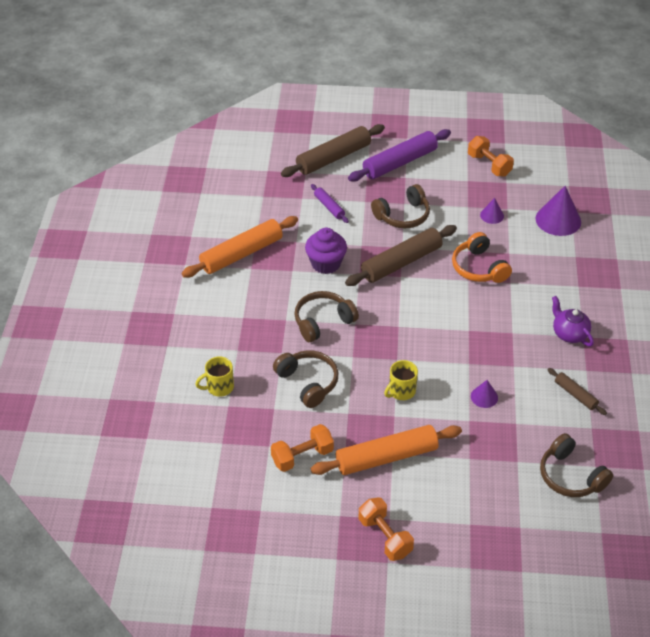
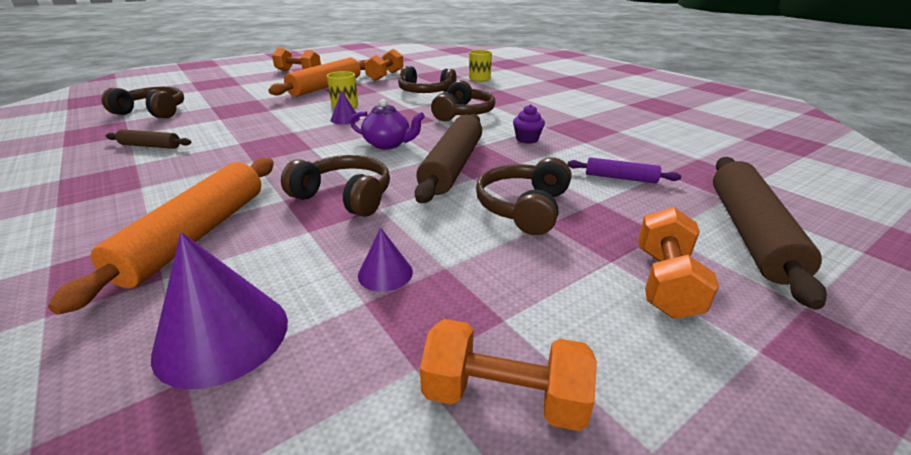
camera: 140 degrees right, 15 degrees down
(241, 254) = (606, 121): orange rolling pin -> orange rolling pin (197, 235)
(326, 263) = (527, 139): purple cupcake -> purple cupcake, size x0.58
(399, 162) = (665, 282): purple rolling pin -> orange dumbbell
(479, 268) = (344, 197): orange headphones -> brown headphones
(484, 397) = (262, 121): purple cone -> purple cone (345, 119)
(569, 333) = (165, 183): purple teapot -> purple teapot (388, 144)

